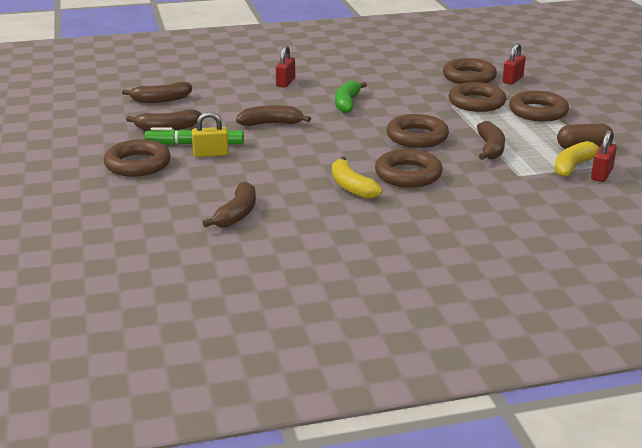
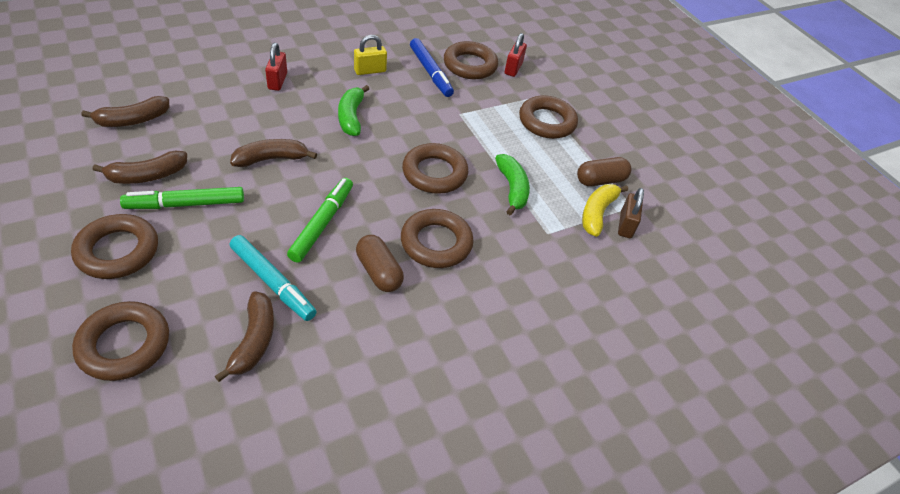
camera: 20 degrees left, 20 degrees up
(211, 154) = (207, 223): yellow padlock -> yellow padlock (370, 71)
(258, 187) = (272, 282): none -> turquoise marker
(307, 159) = (322, 223): none -> green marker
(351, 187) = (379, 272): yellow banana -> brown capsule
(428, 80) = (430, 72): none -> blue marker
(476, 102) = (485, 109): brown ring -> brown ring (124, 345)
(490, 149) = (512, 189): brown banana -> green banana
(601, 174) = (625, 225): red padlock -> brown padlock

